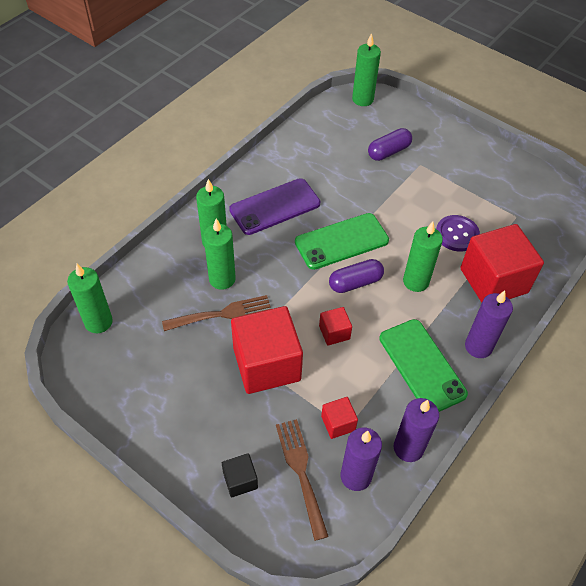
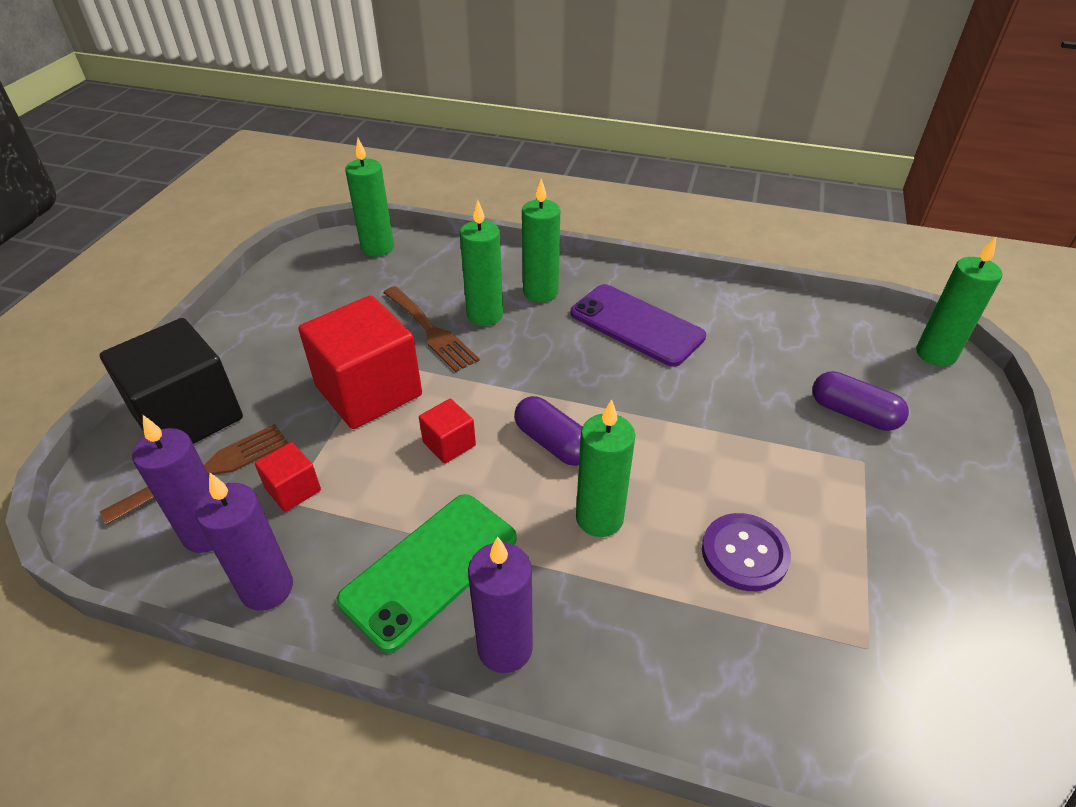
camera: 70 degrees right, 10 degrees down
(240, 480) = (188, 416): black cube -> black cube, size x2.19
(341, 241) = (622, 407): green phone -> none
(493, 280) = (673, 640): red cube -> none

